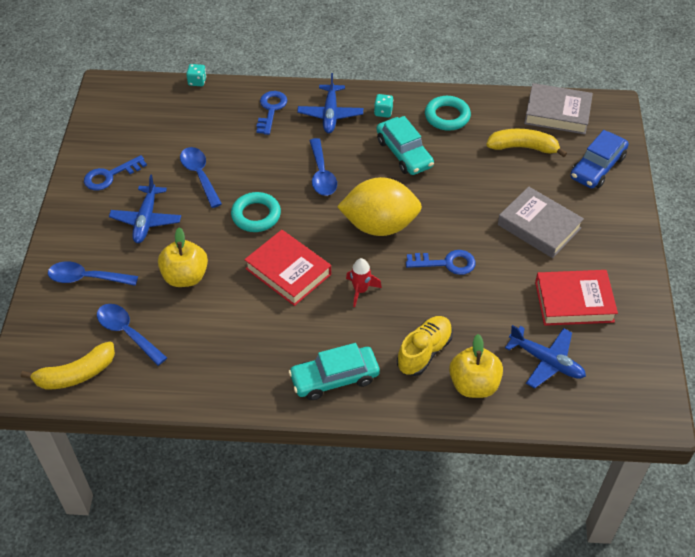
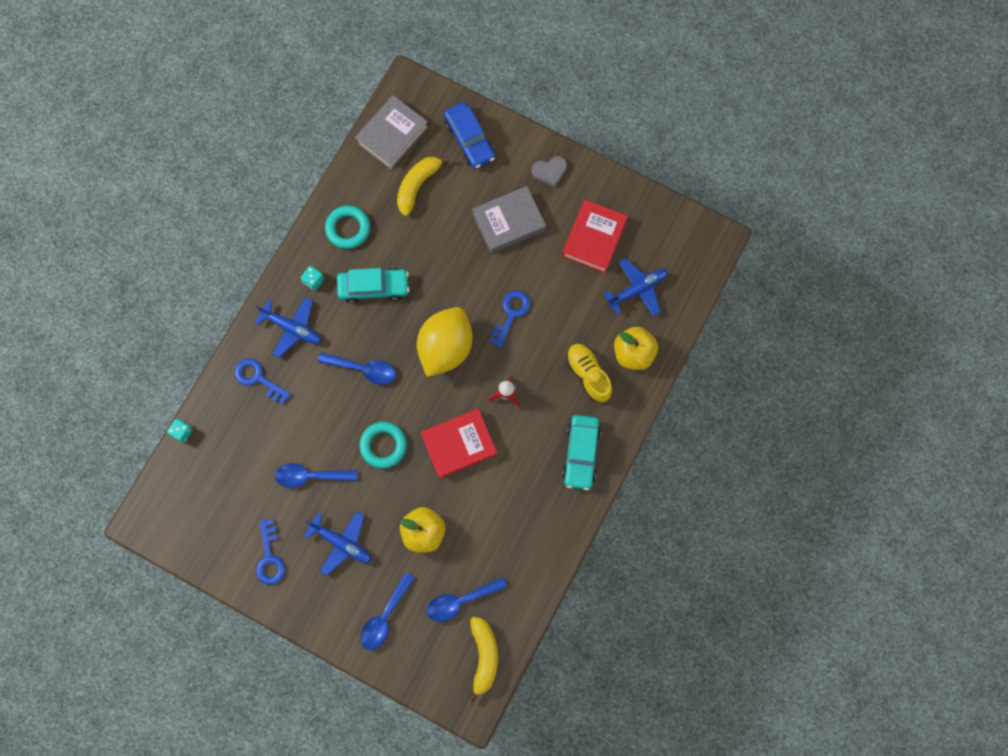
camera: 65 degrees left, 25 degrees up
(615, 239) = (549, 172): none -> grey heart

